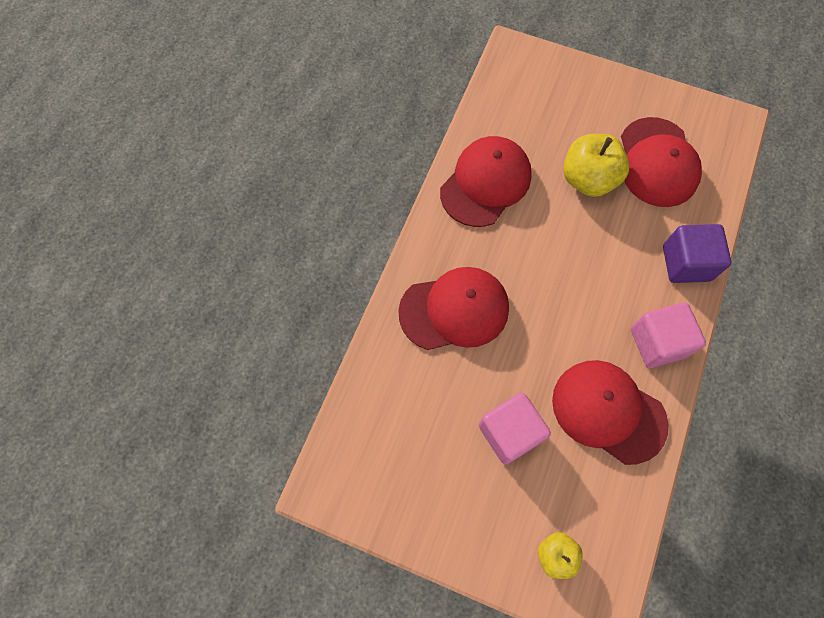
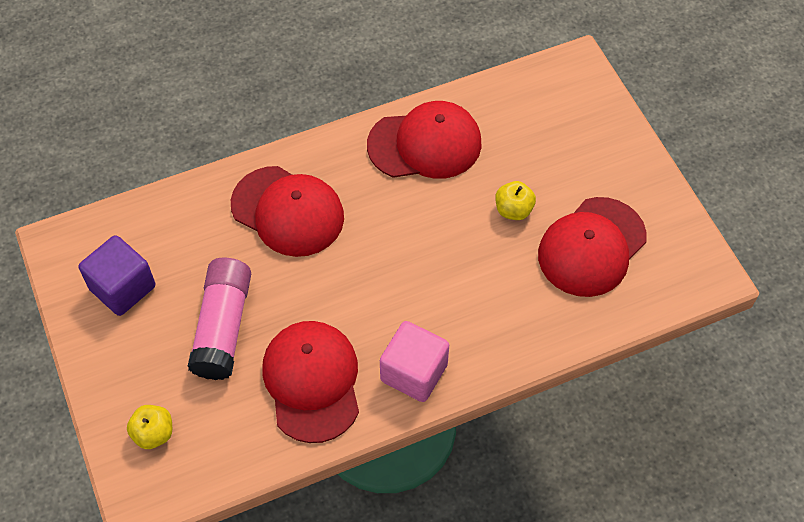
camera: 45 degrees right, 10 degrees down
(509, 432) = (223, 327): pink cube -> pink glue stick
(588, 179) = (513, 210): yellow apple -> yellow apple, size x0.57
(686, 263) = (514, 340): purple cube -> purple cube (122, 288)

